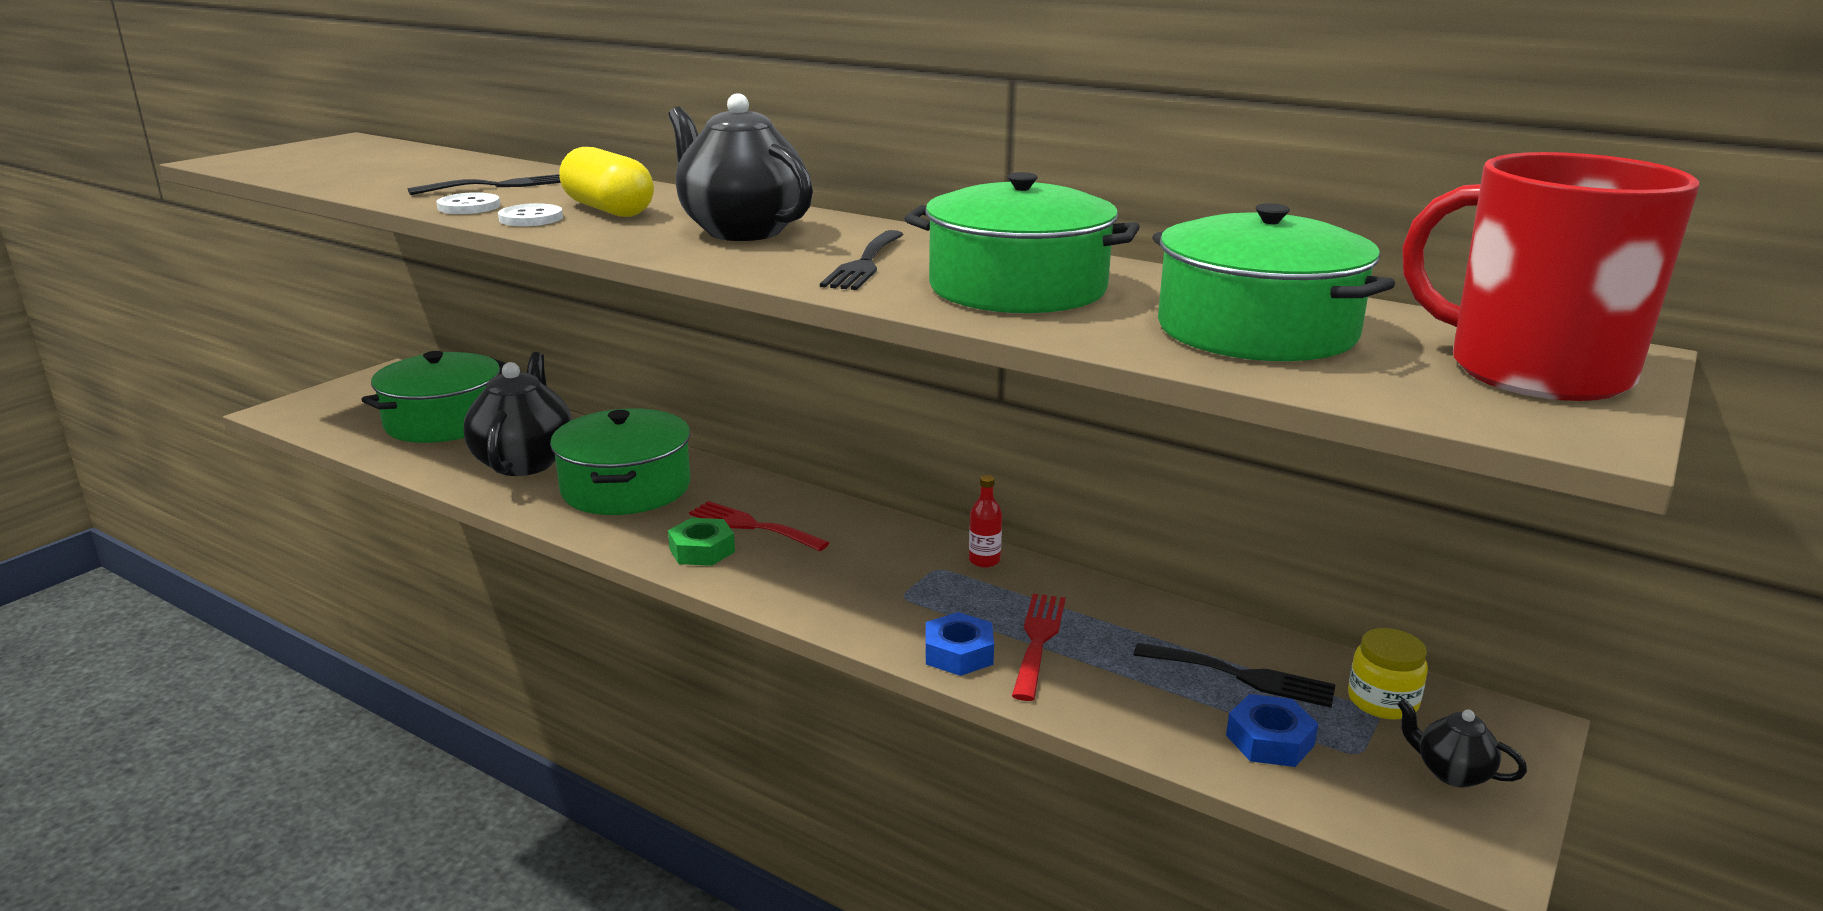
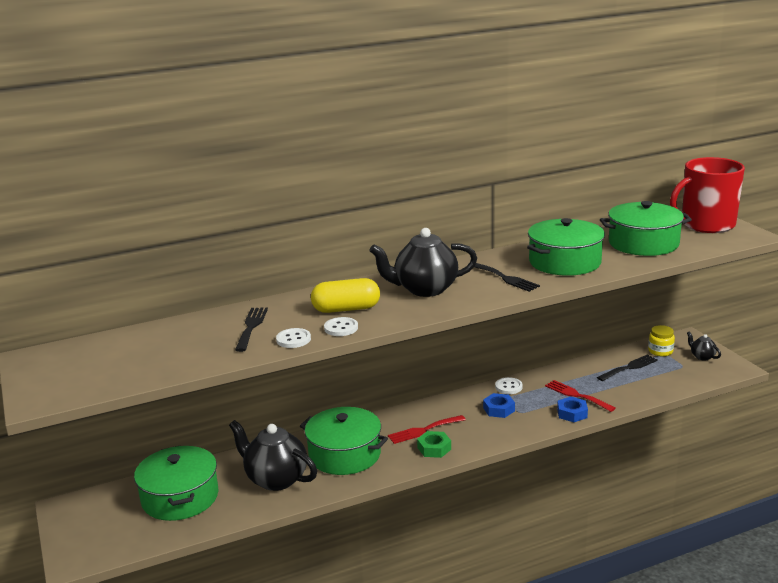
camera: 55 degrees left, 0 degrees up
(984, 561) = (508, 387): red bottle -> white button
(1270, 740) = (667, 377): blue nut -> blue nut (499, 409)
(1451, 773) = (702, 356): black teapot -> black teapot turned 75 degrees clockwise

